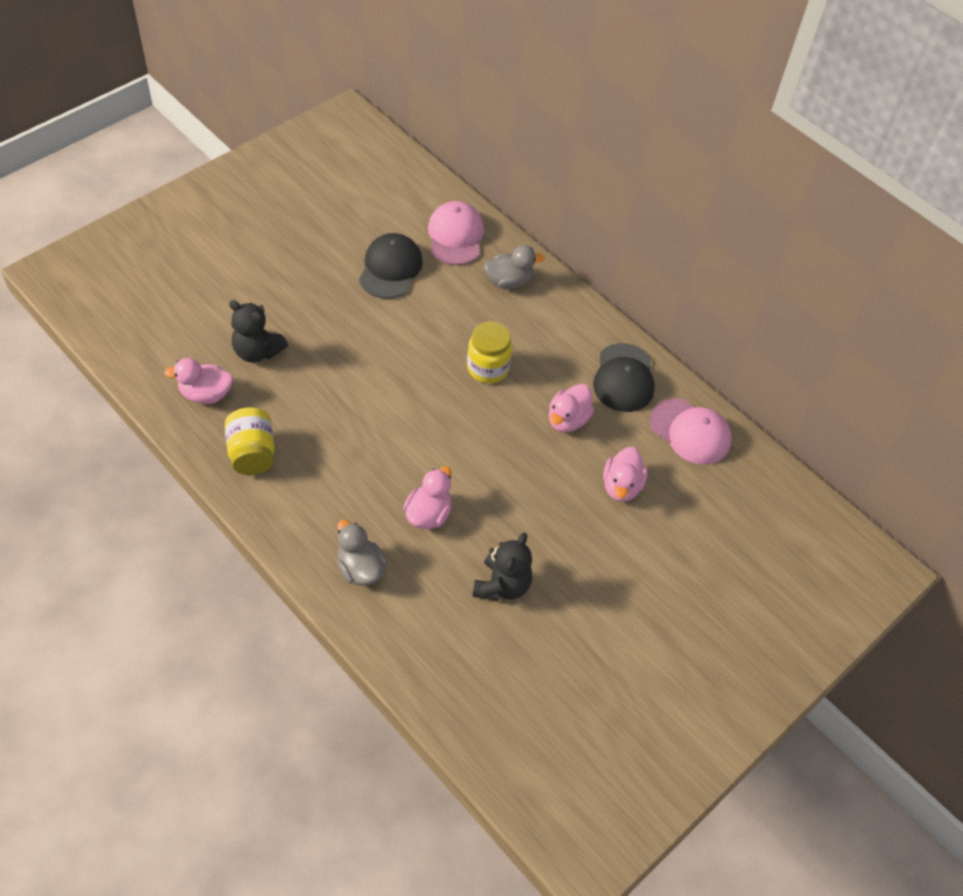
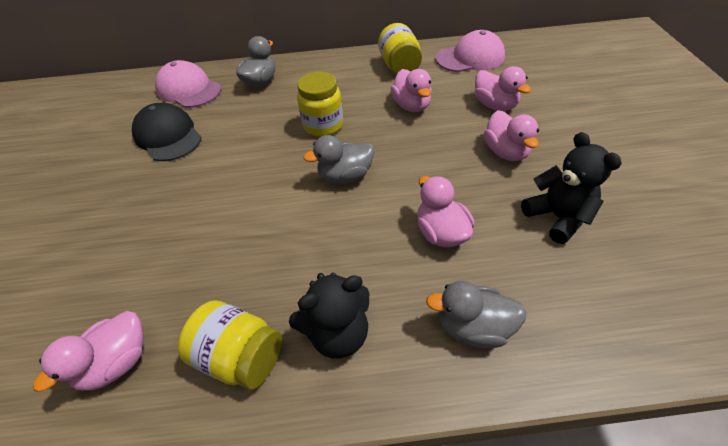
camera: 45 degrees left, 5 degrees down
(257, 351) = (127, 277): black teddy bear -> black teddy bear (338, 333)
(440, 420) = (345, 176): none -> grey duck
(557, 521) = (505, 152): none -> pink duck
(624, 378) = (399, 66): black cap -> yellow jar

